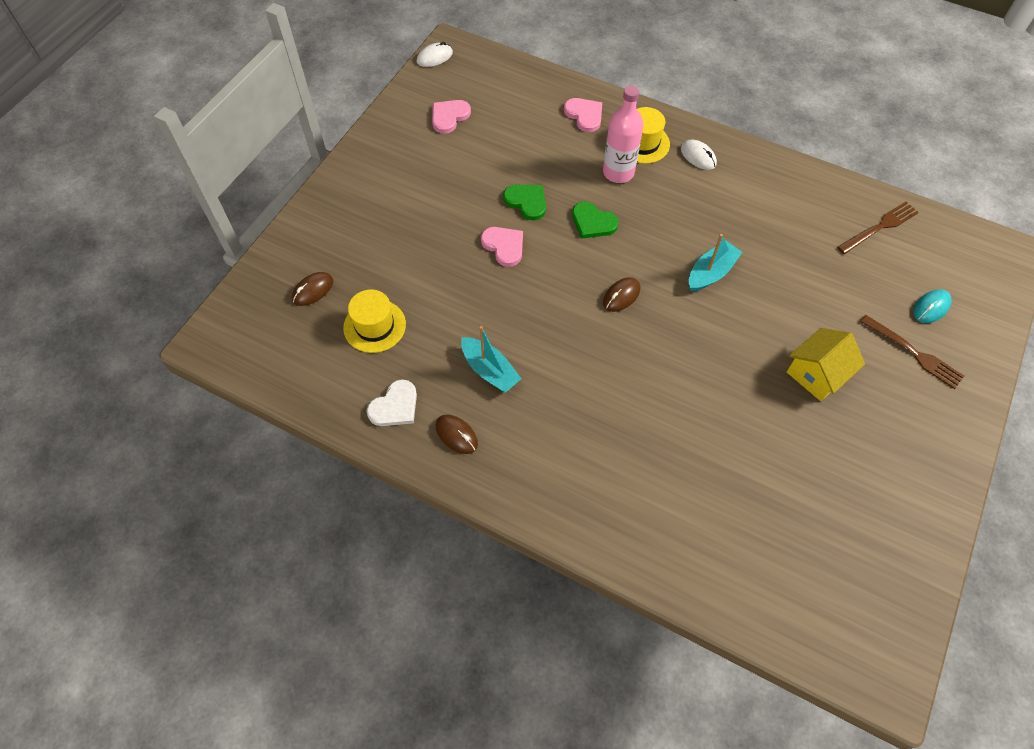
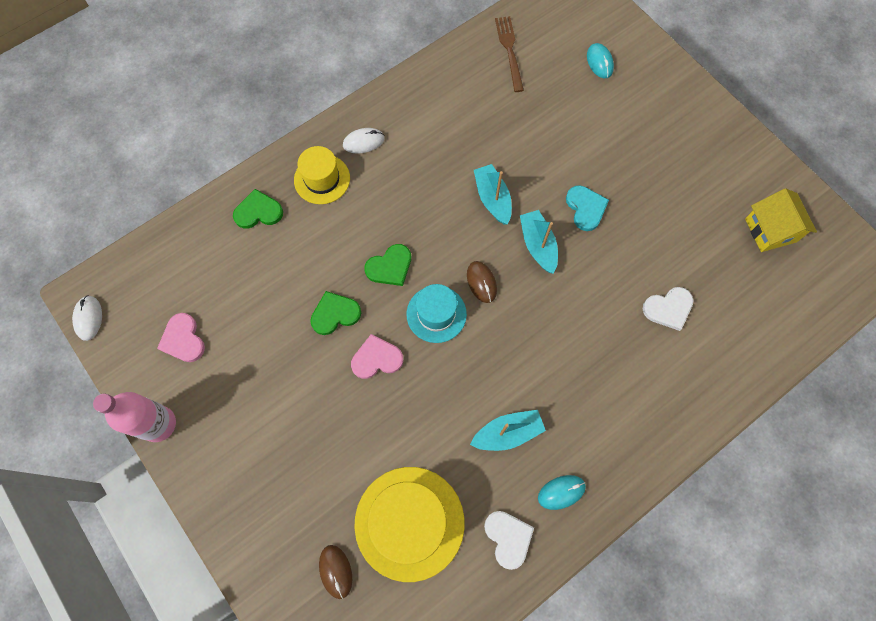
camera: 65 degrees left, 10 degrees up
(374, 326) = (409, 523): yellow hat -> yellow hat, size x1.66
(456, 435) = (561, 492): brown mouse -> turquoise mouse
(570, 273) = (436, 314): none -> turquoise hat
(584, 115) = (258, 211): pink heart -> green heart
(618, 172) = (344, 217): pink bottle -> pink bottle (158, 424)
(688, 327) = (538, 245): none -> turquoise boat
(695, 468) = (668, 308): none -> white heart
(755, 354) = (585, 208): none -> turquoise heart
(816, 374) = (623, 174): yellow house -> yellow house (770, 230)
(915, 353) = (634, 97): brown fork -> none

